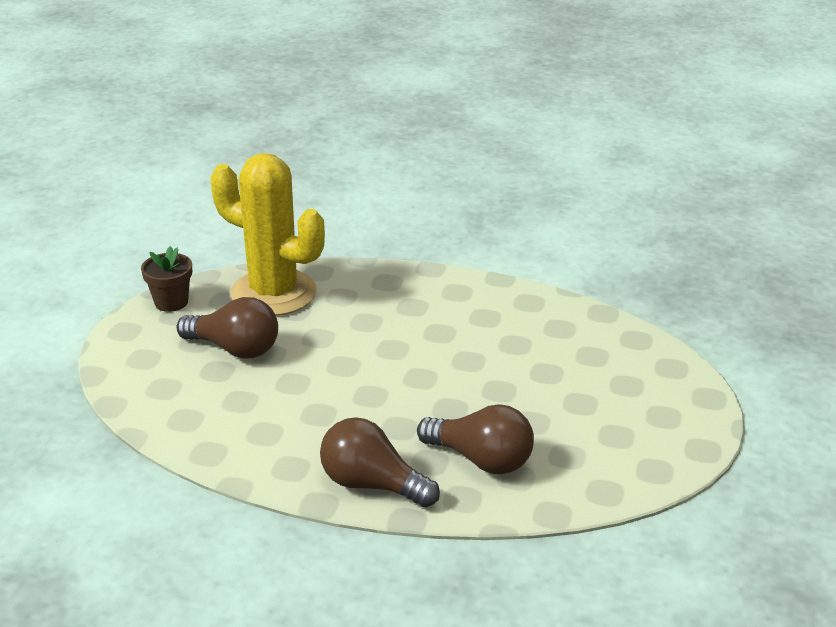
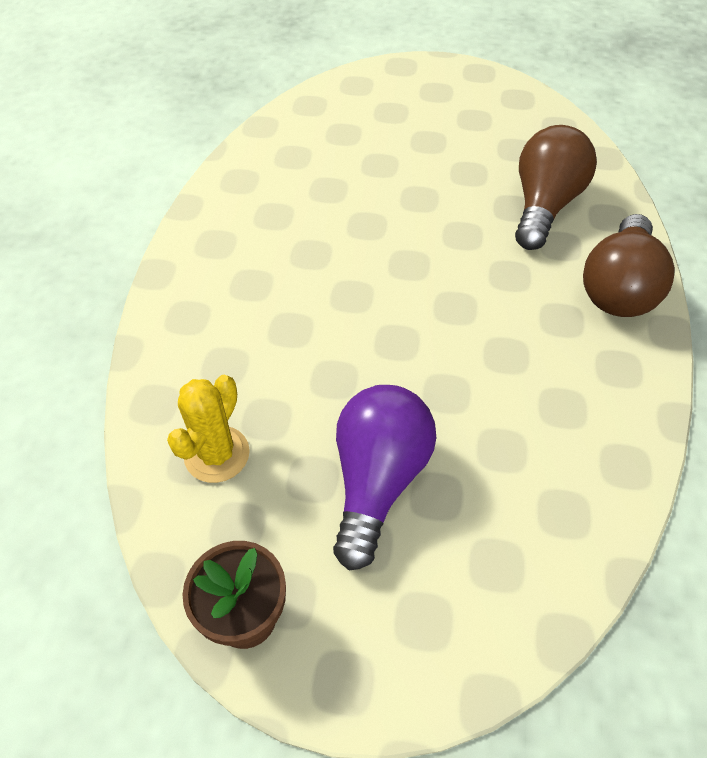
camera: 95 degrees left, 20 degrees up
(235, 349) = (378, 480): brown light bulb -> purple light bulb
(273, 293) = (217, 454): yellow cactus -> yellow cactus, size x0.46

